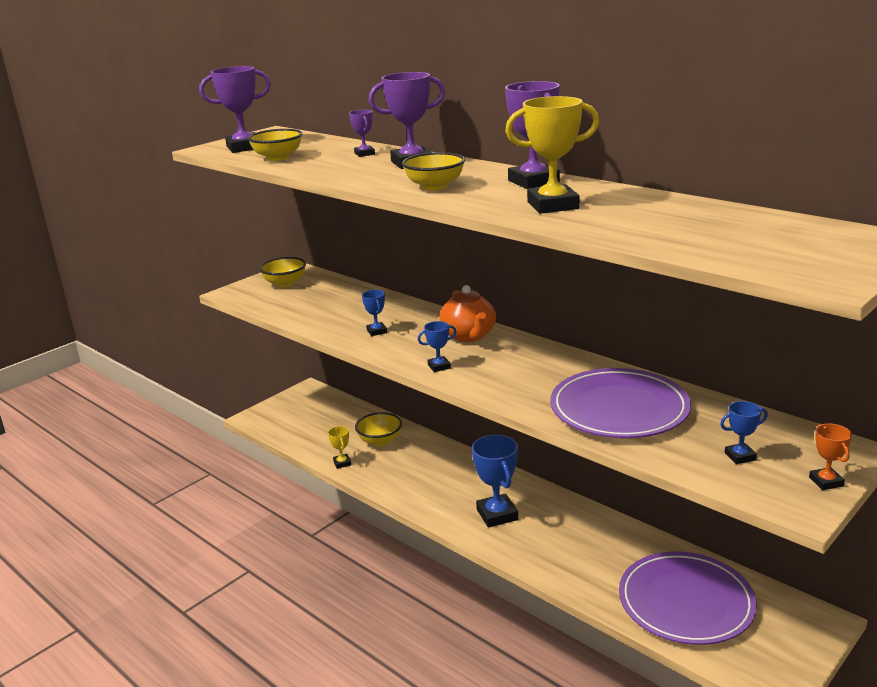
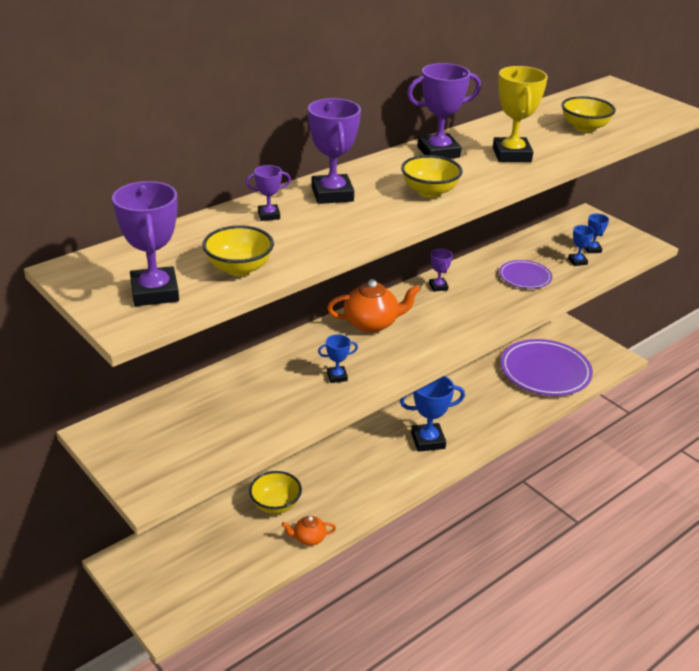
camera: 85 degrees left, 10 degrees up
(285, 283) = (149, 440): yellow bowl -> yellow bowl (584, 127)
(342, 463) = (309, 538): yellow trophy -> orange teapot
(439, 366) = (431, 347): blue trophy -> blue trophy (577, 261)
(560, 360) = (438, 286): none -> purple trophy
(619, 409) = (525, 277): purple plate -> purple plate, size x0.51
(826, 482) = (621, 232): orange trophy -> none

